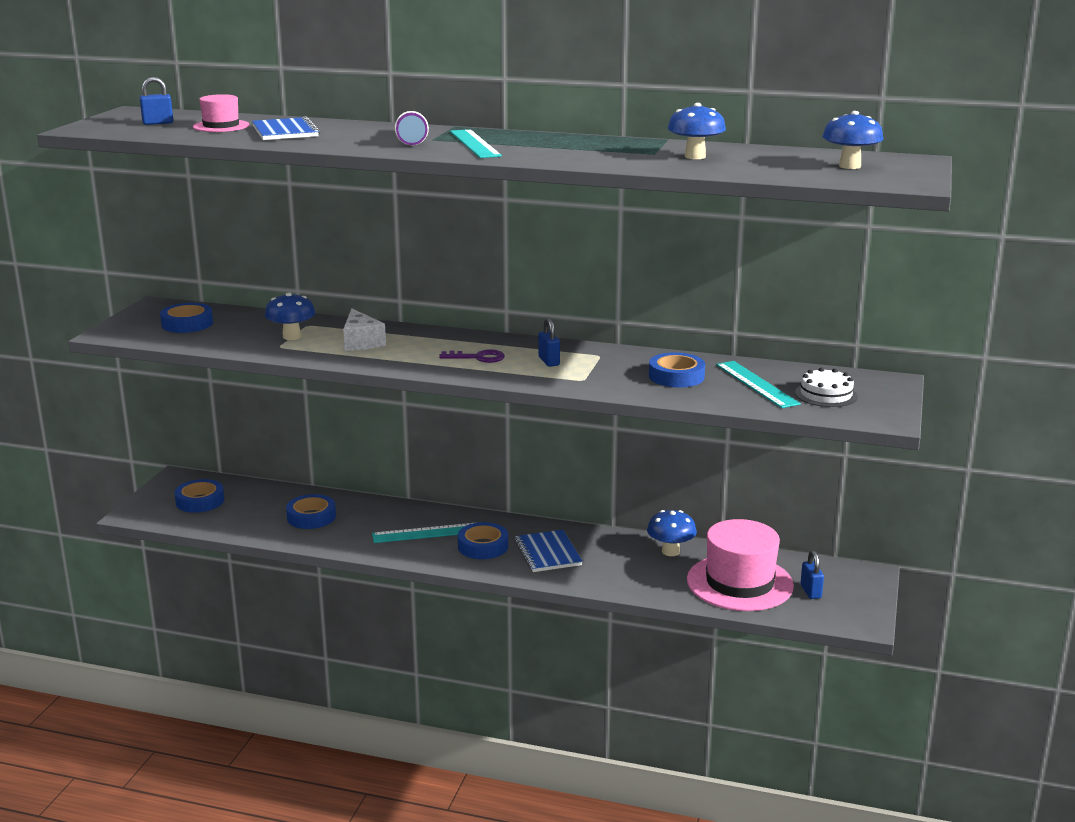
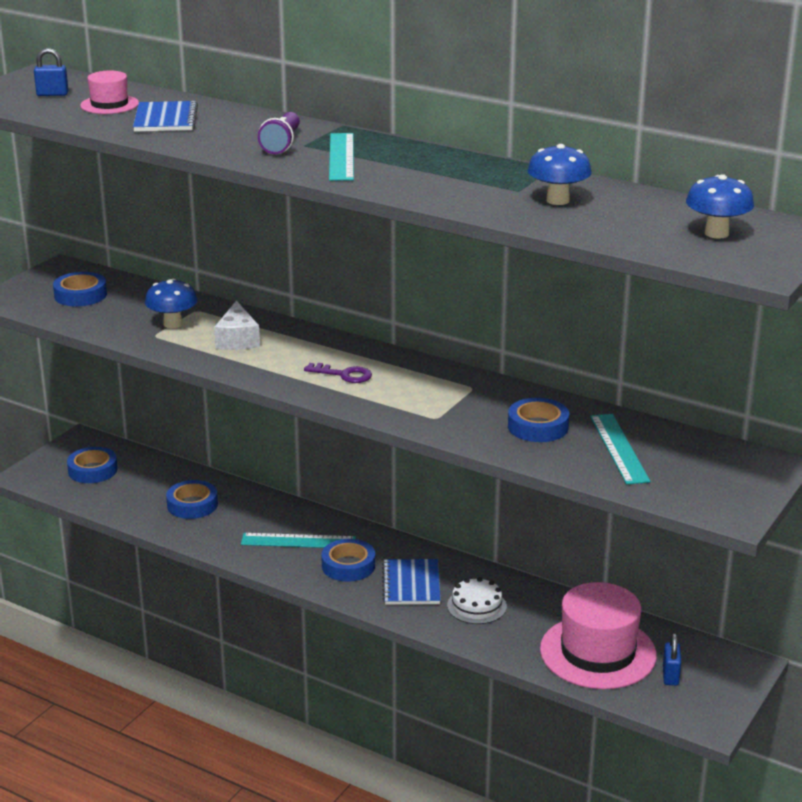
camera: 15 degrees right, 5 degrees up
(549, 361) = (414, 389): blue padlock -> none
(670, 551) = (542, 602): blue mushroom -> none
(826, 394) = (687, 473): white cake -> white cake (476, 606)

